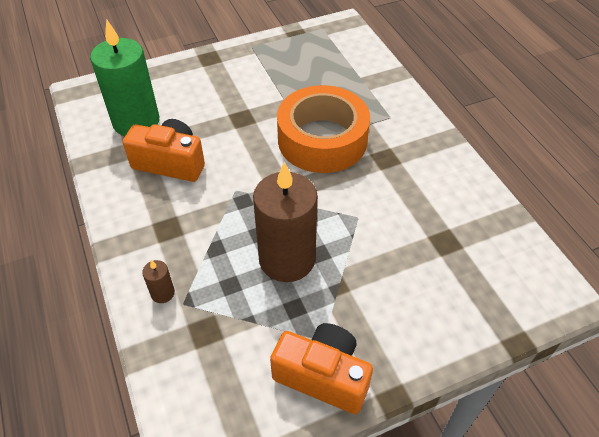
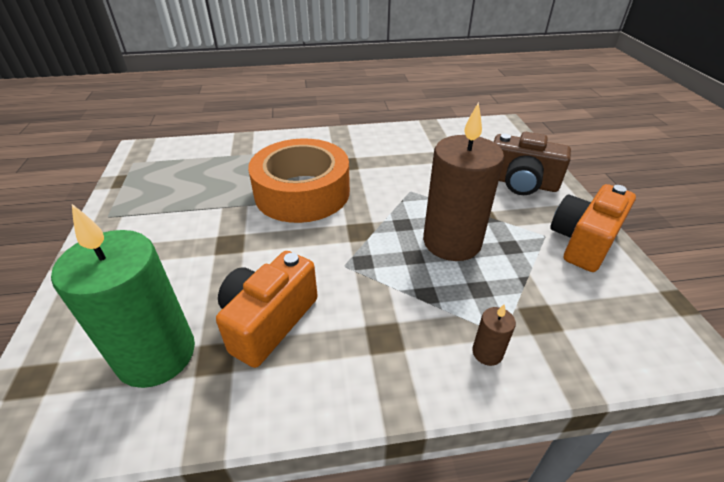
camera: 75 degrees left, 10 degrees down
(416, 317) = (521, 183): none -> brown camera

